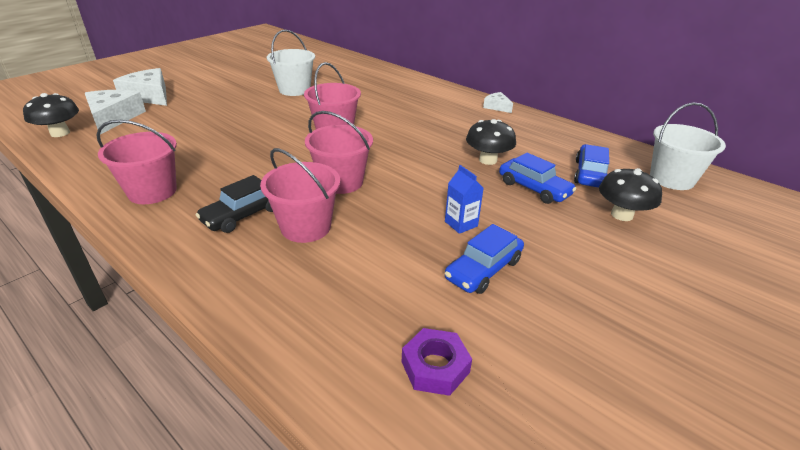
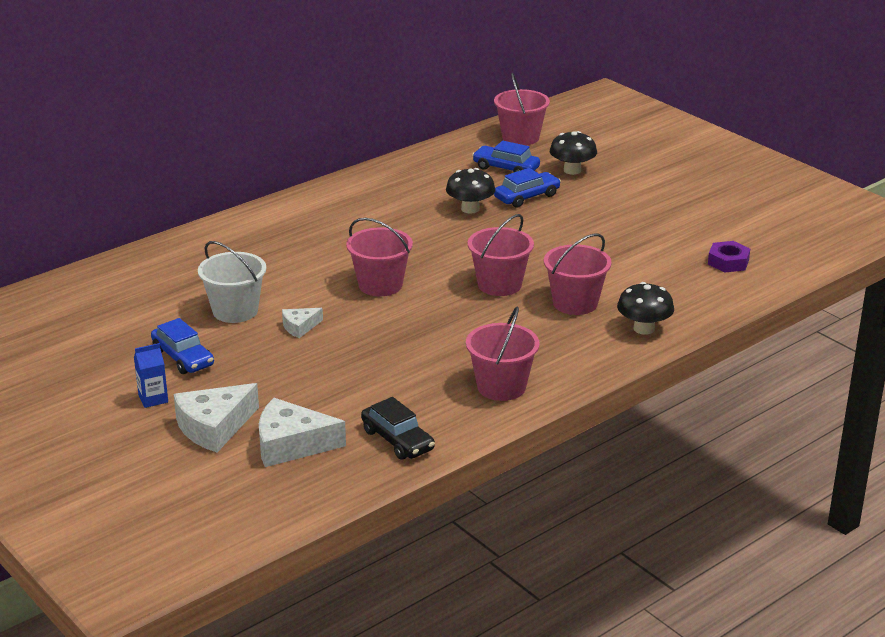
camera: 80 degrees left, 5 degrees down
(60, 133) = (332, 478): black mushroom -> black mushroom (644, 329)
(243, 215) = (551, 333): black car -> black car (397, 440)
(461, 224) = (577, 235): blue carton -> blue carton (153, 399)
(483, 269) = (637, 234): blue car -> blue car (183, 357)
(497, 107) = (342, 185): white cheese -> white cheese (300, 327)
(671, 179) = (520, 137): white bucket -> pink bucket

